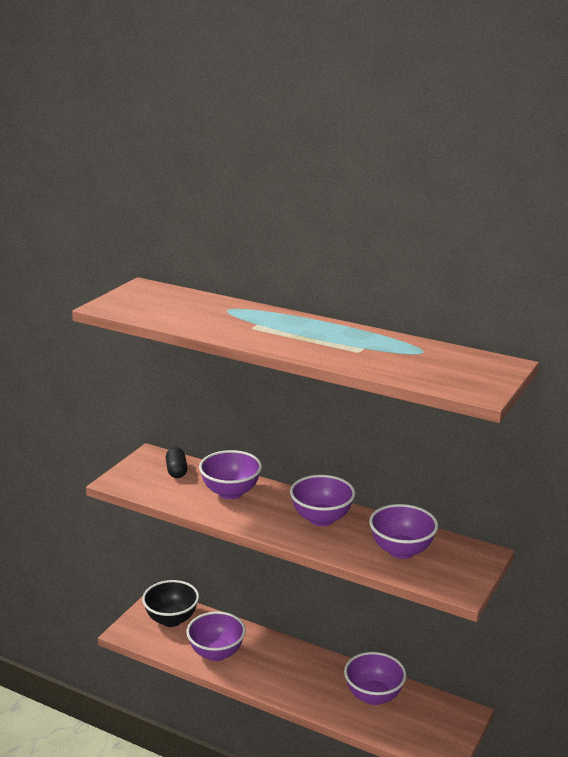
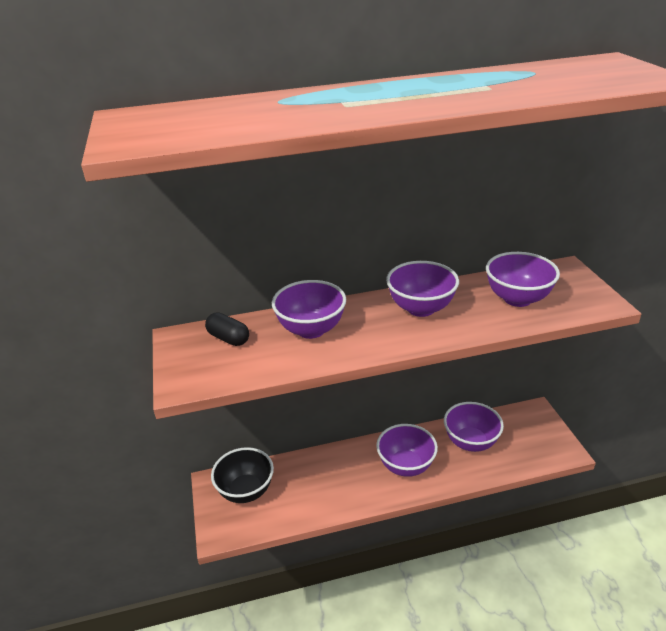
camera: 40 degrees left, 10 degrees up
(216, 653) = (320, 493): purple bowl -> purple bowl (406, 465)

